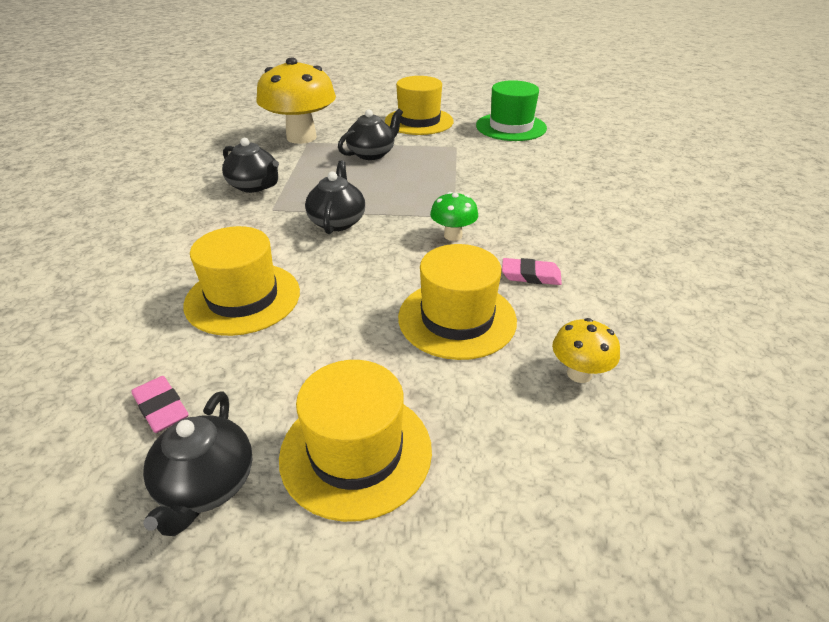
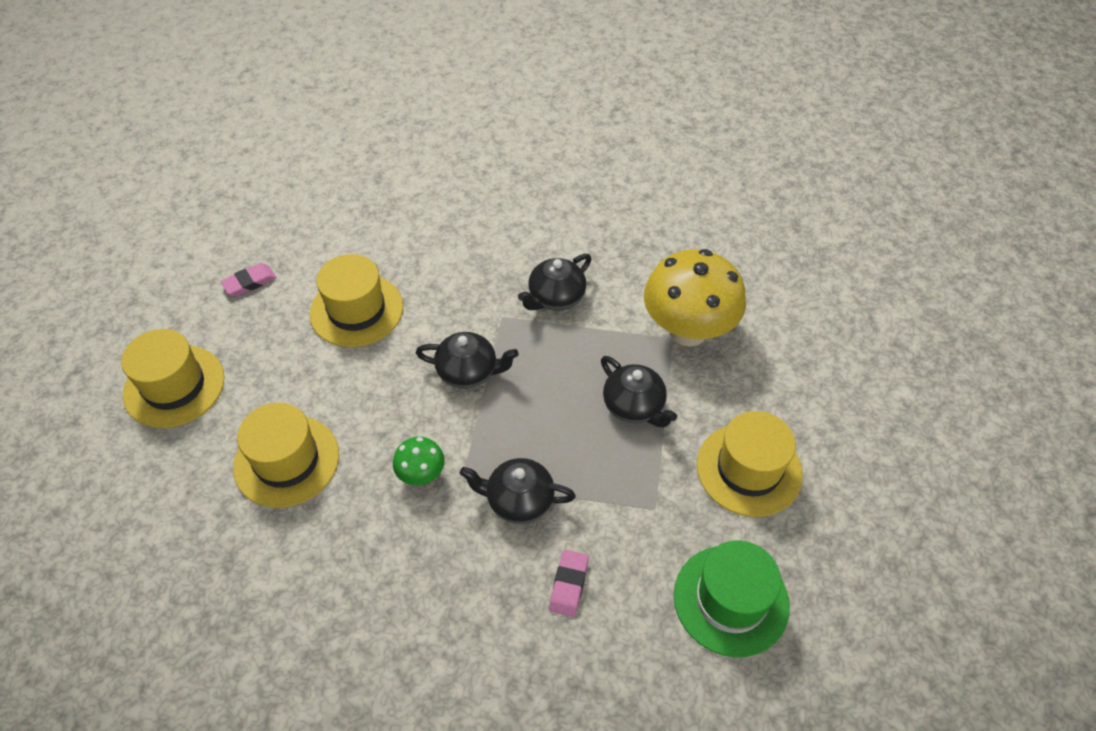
camera: 95 degrees right, 15 degrees up
(206, 485) = (180, 314): black teapot -> black teapot (519, 500)
(530, 275) = (333, 536): pink eraser -> pink eraser (569, 585)
(579, 373) = (192, 541): yellow mushroom -> none

